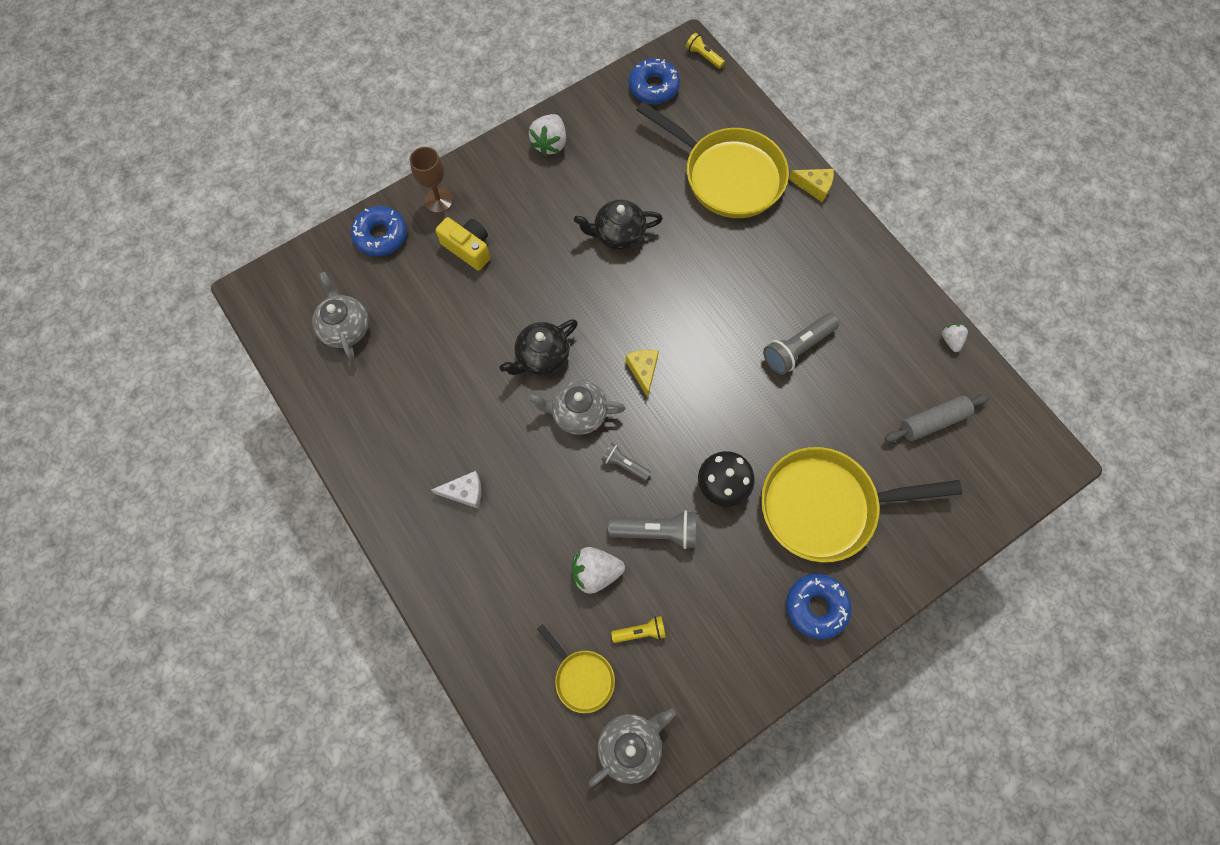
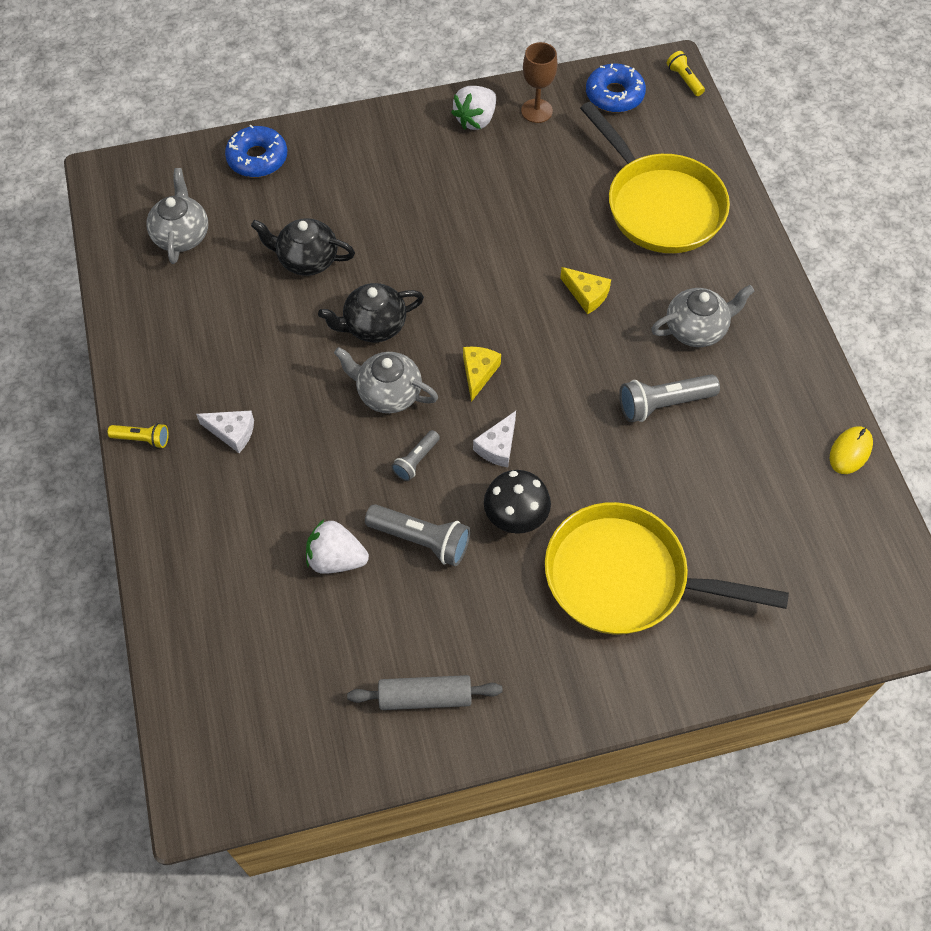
camera: 20 degrees right, 10 degrees down
(438, 200) = (332, 142): brown goblet -> brown goblet (536, 111)
(468, 248) = (343, 197): yellow camera -> none
(581, 677) = (273, 660): yellow pan -> none
(618, 234) = (511, 229): black teapot -> black teapot (307, 259)
(624, 464) = (416, 461): grey flashlight -> grey flashlight turned 105 degrees counterclockwise
(630, 745) = (296, 749): grey teapot -> grey teapot (696, 329)
(640, 632) = (358, 636): yellow flashlight -> yellow flashlight (142, 439)
(684, 429) = (498, 446): none -> white cheese
(814, 186) = (755, 244): yellow cheese -> yellow cheese (586, 294)
(816, 607) = (569, 680): blue donut -> none
(932, 421) = (792, 530): grey rolling pin -> grey rolling pin (425, 697)
(950, 340) = (850, 451): white strawberry -> yellow mouse

